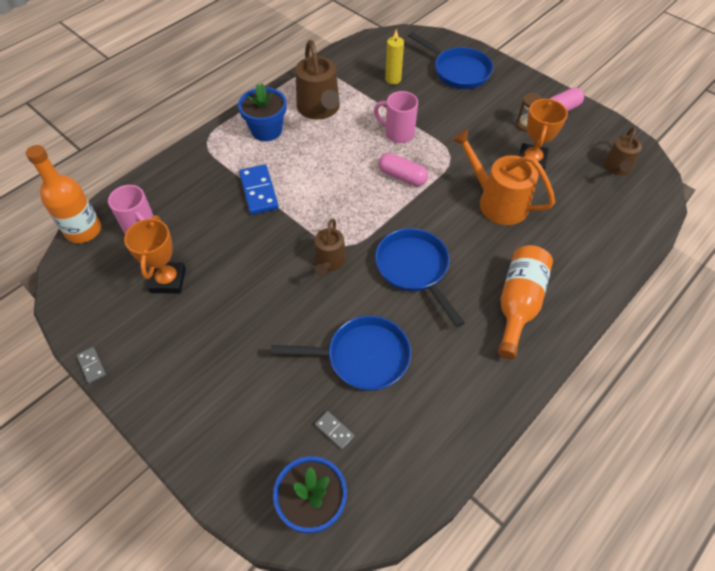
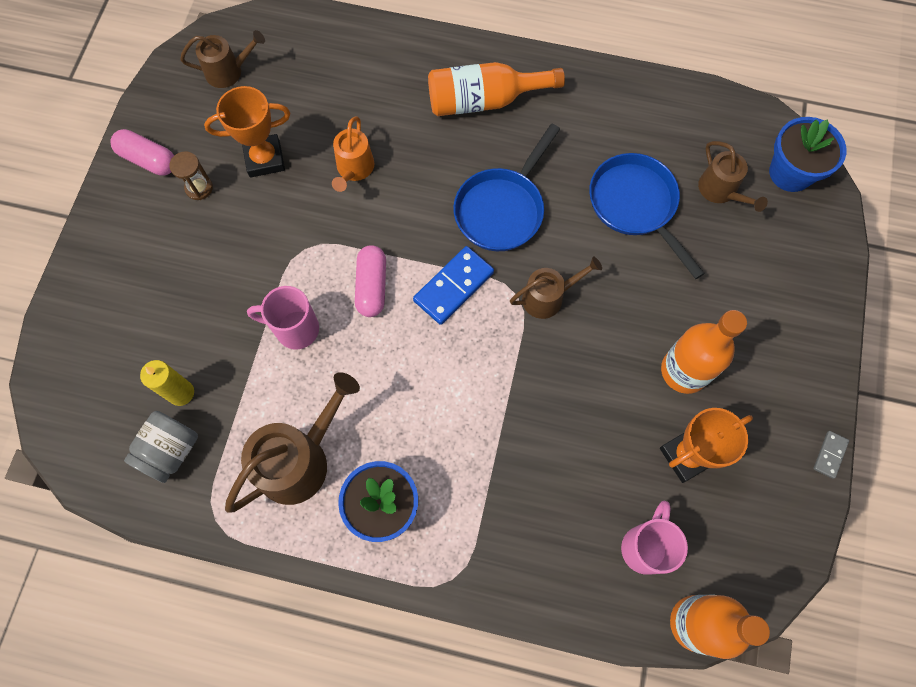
camera: 120 degrees left, 15 degrees up
(219, 312) = (684, 371): none -> orange bottle
(258, 191) = (497, 443): blue domino -> blue domino (453, 287)
(334, 431) = (720, 191): grey domino -> brown watering can
(364, 67) = (170, 450): none -> grey jar
(398, 133) = (295, 329): pink mug -> pink mug turned 105 degrees clockwise
(458, 71) = (118, 313): blue pan -> none
(497, 202) = (354, 169): orange watering can -> orange watering can, size x0.60

